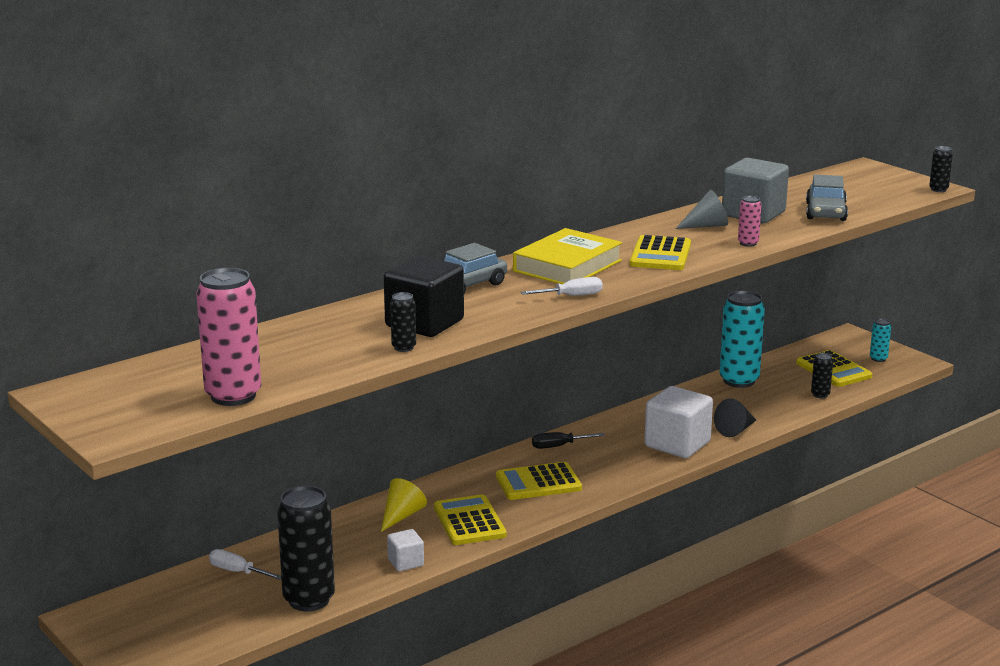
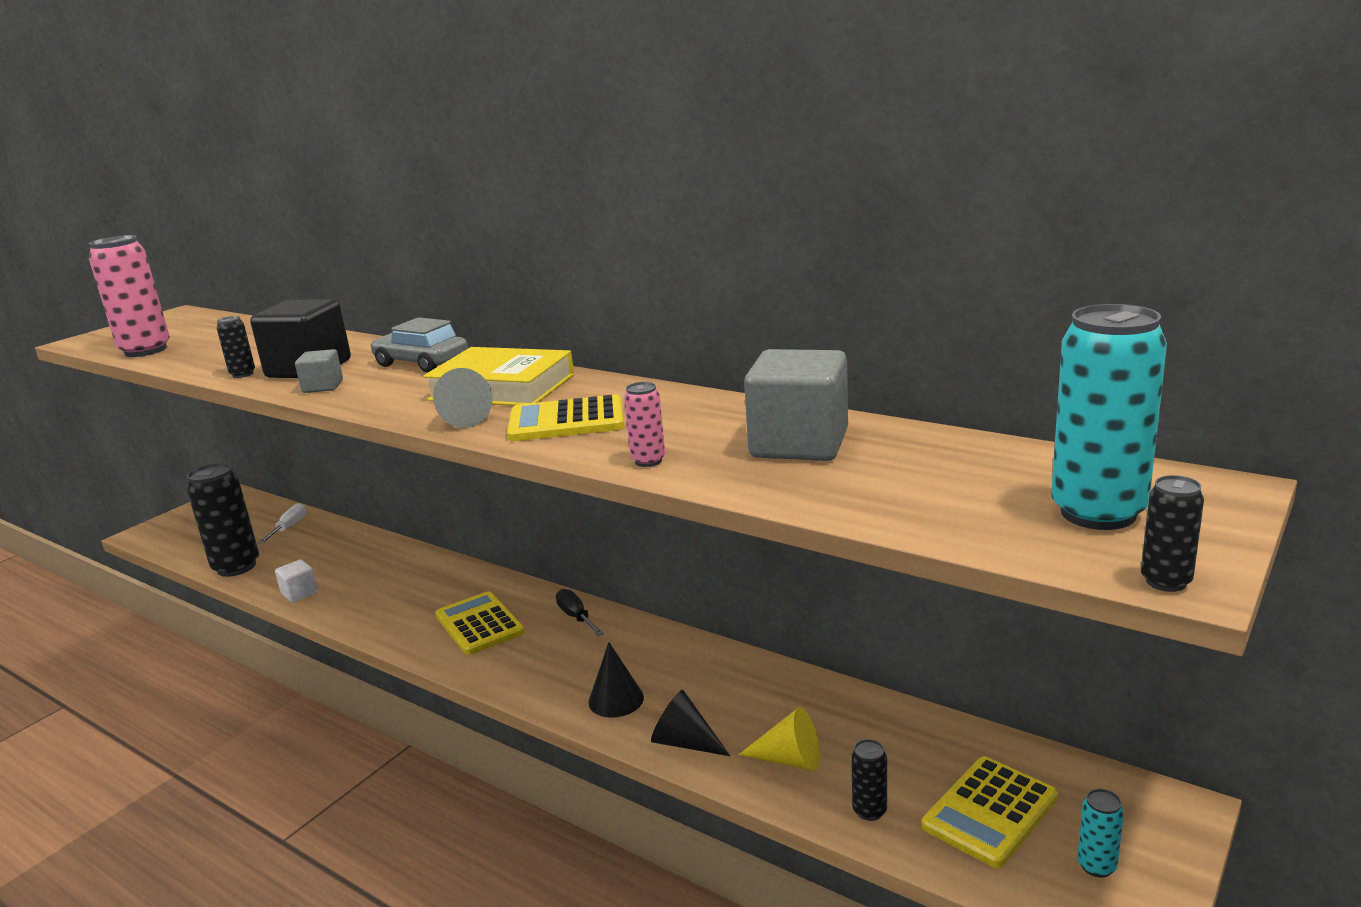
camera: 75 degrees right, 0 degrees up
(401, 515) = (393, 569): yellow cone -> yellow cone (790, 760)
(469, 521) = (384, 605): yellow calculator -> none
(488, 318) = (323, 387): none -> grey cube
(571, 296) = (395, 406): white screwdriver -> none
(677, 444) = (616, 699): white cube -> black cone
(707, 226) = (713, 426): grey cone -> grey cone (461, 419)
(739, 381) = (862, 715): turquoise can -> turquoise can (1098, 513)
(826, 212) = (866, 492): grey car -> none

